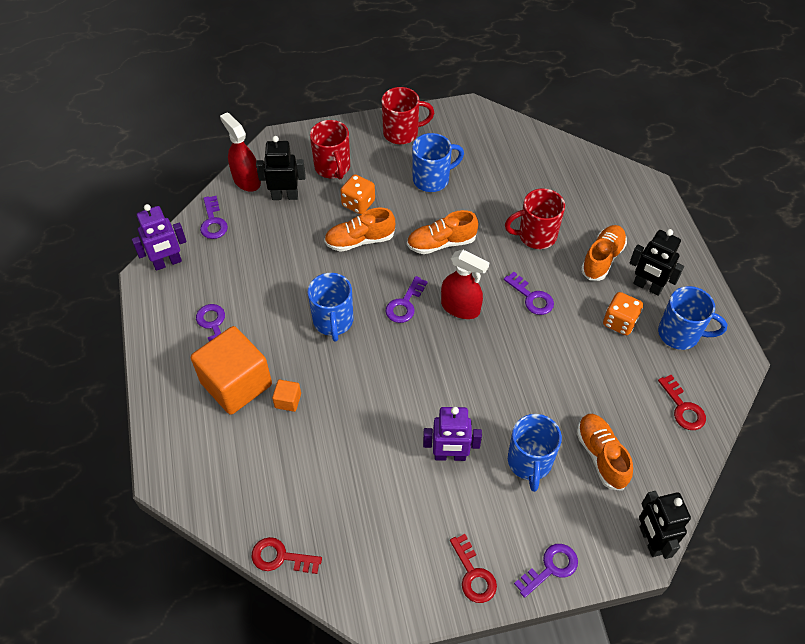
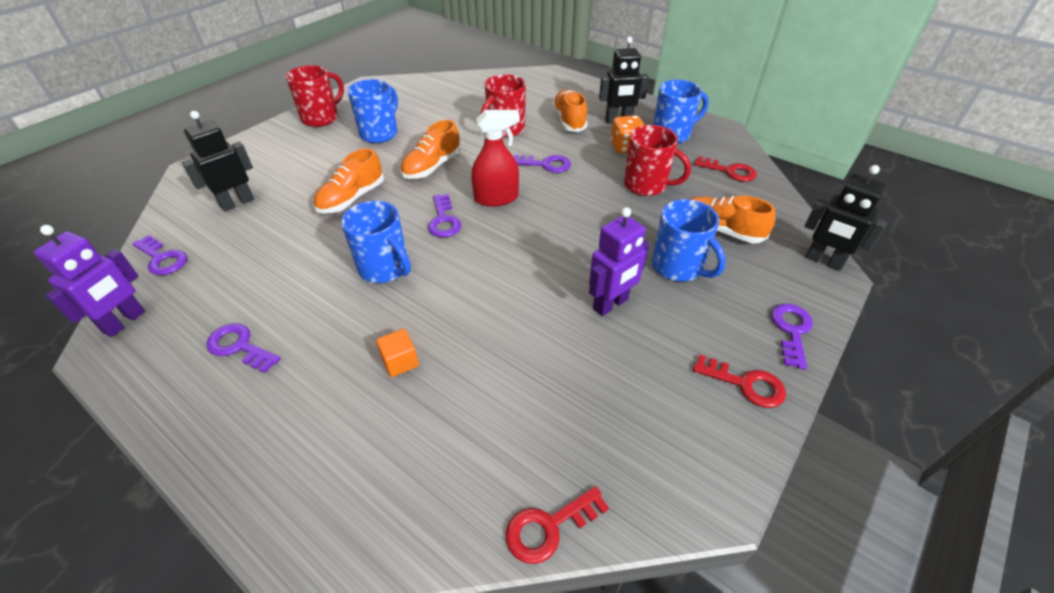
camera: 40 degrees left, 10 degrees down
(236, 384) = (320, 384): orange cube -> none
(246, 180) = (179, 210): red spray bottle -> none
(333, 167) = (273, 163): red mug -> red mug (646, 185)
(358, 203) = (324, 175): orange dice -> none

